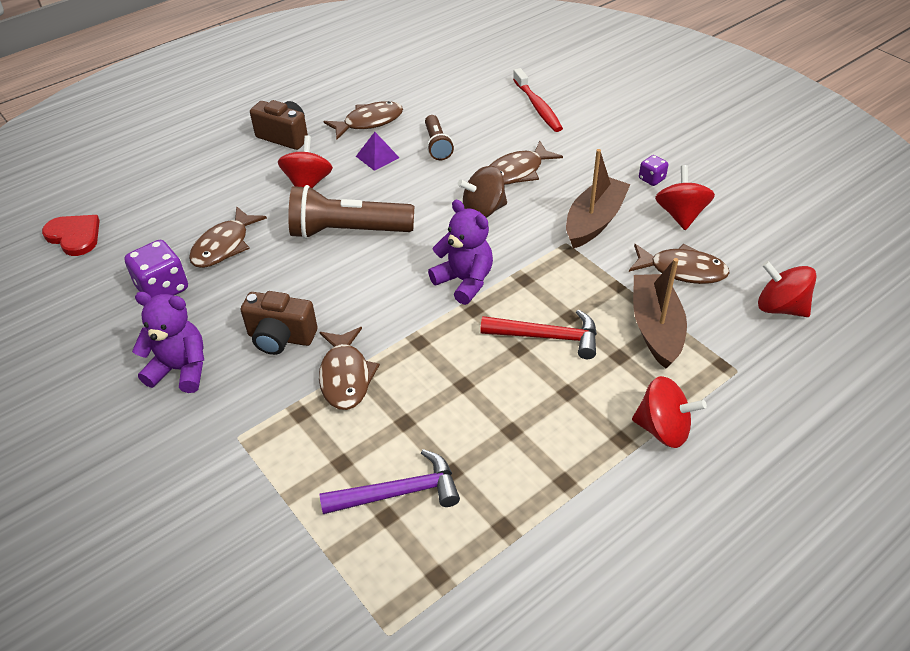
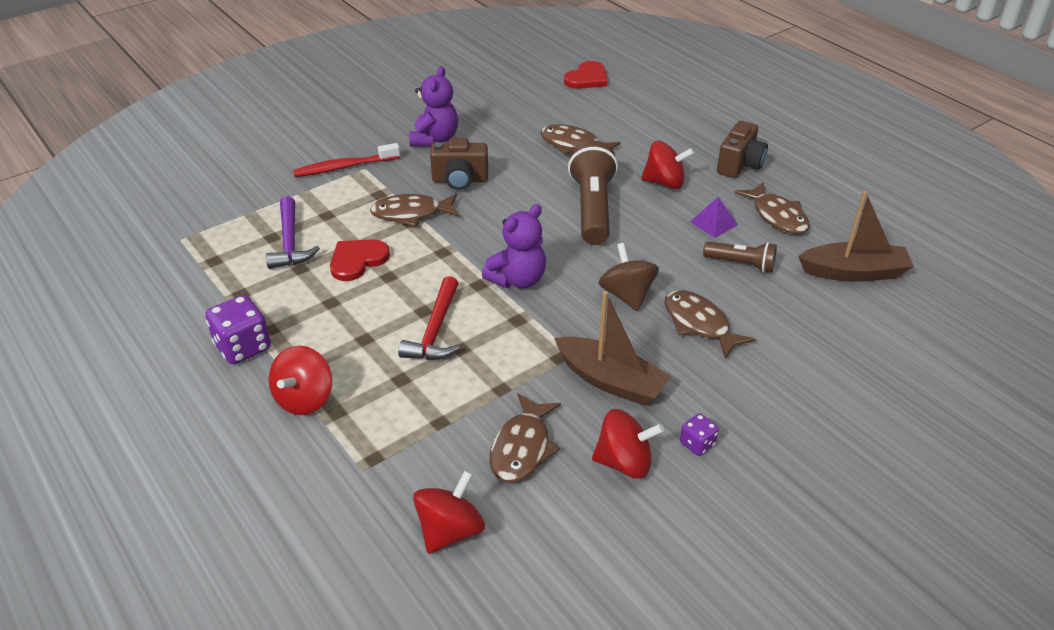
camera: 90 degrees right, 5 degrees down
(163, 288) = (523, 122): purple dice -> purple dice (243, 347)
(281, 337) = (460, 180): brown camera -> brown camera turned 105 degrees counterclockwise
(435, 416) = (357, 260): none -> red heart
(437, 145) = (741, 264): brown flashlight -> brown flashlight turned 150 degrees counterclockwise
(538, 107) = (841, 349): red toothbrush -> red toothbrush (344, 167)
(656, 328) = (434, 412): brown boat -> brown boat (853, 272)

